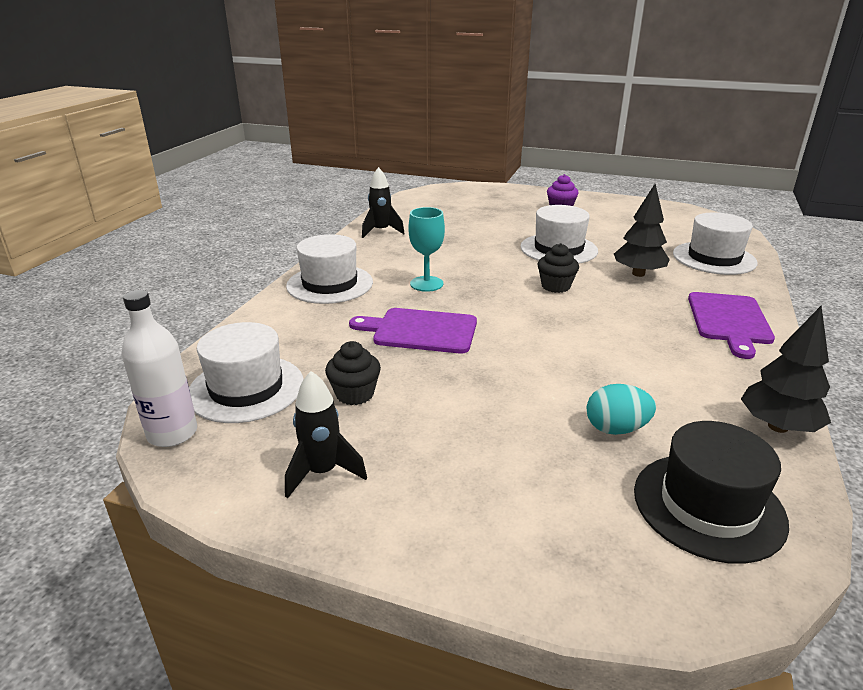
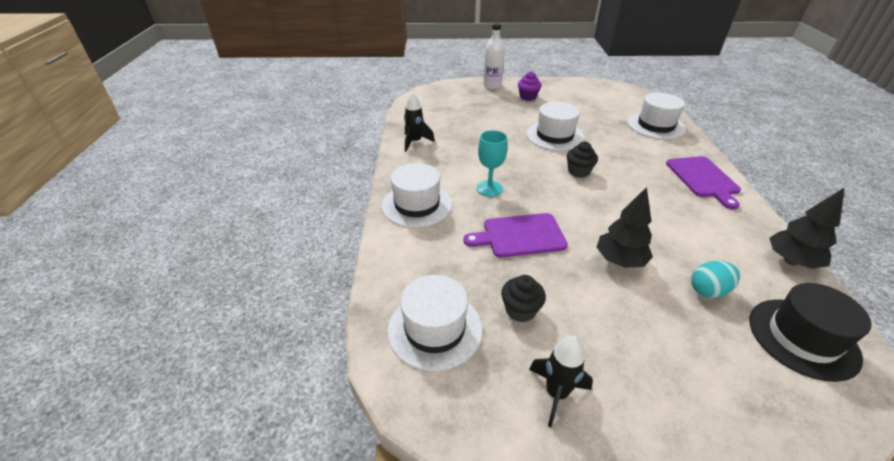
camera: 20 degrees left, 10 degrees up
(172, 433) = (412, 394): white bottle -> white bottle (492, 86)
(638, 274) = (621, 149): black tree -> black tree (620, 260)

